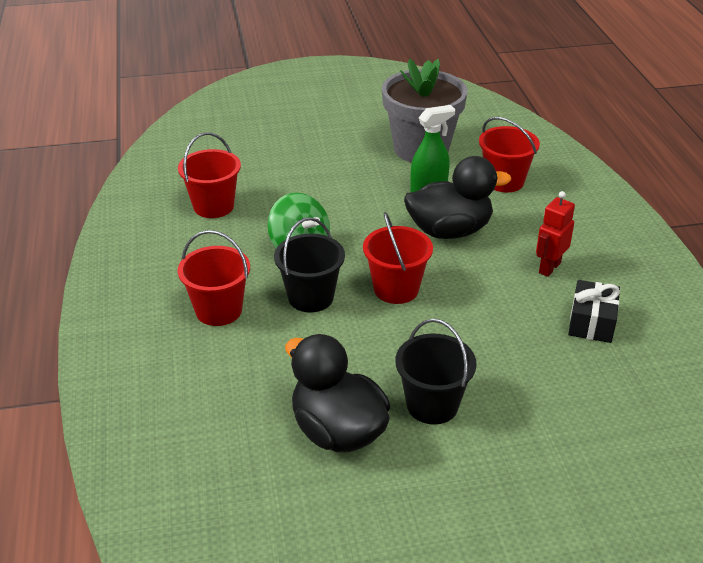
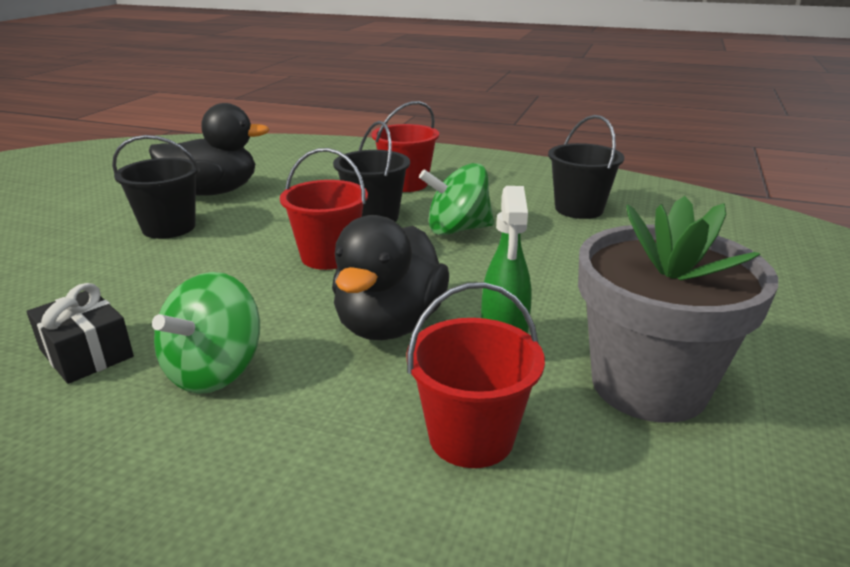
camera: 120 degrees right, 10 degrees down
(213, 206) = (579, 209): red bucket -> black bucket
(549, 268) = (215, 371): red robot -> green spinning top

